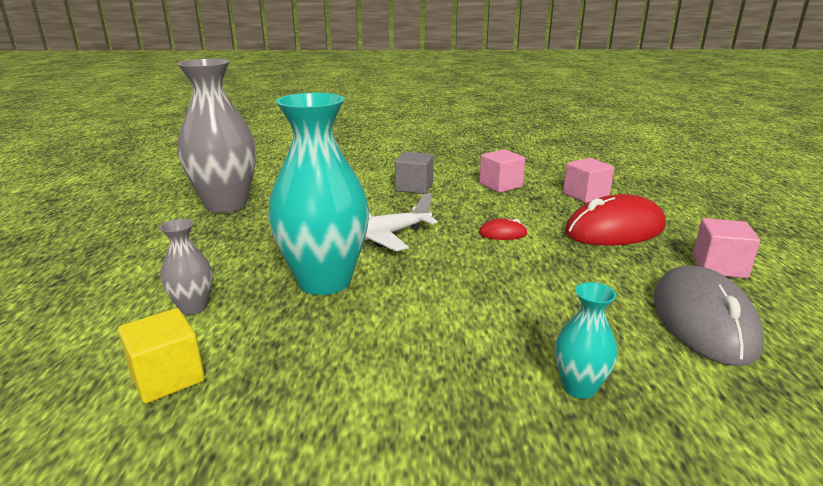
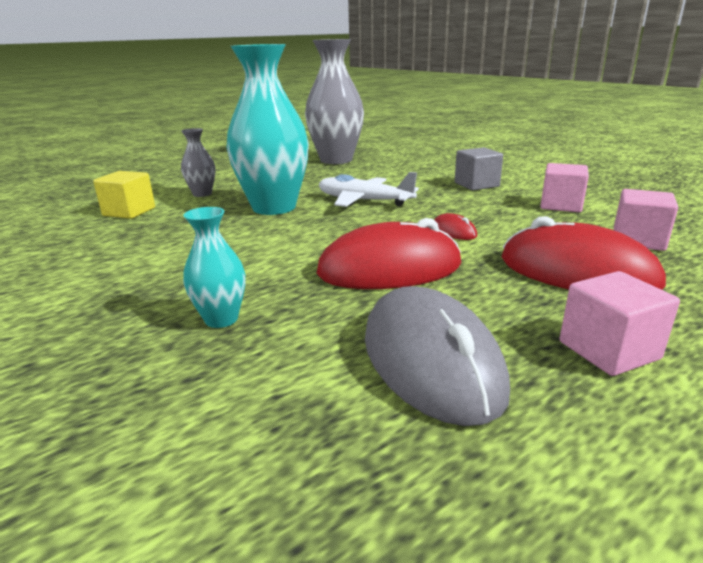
camera: 55 degrees right, 0 degrees up
(548, 282) = (389, 269): none -> red mouse
(703, 321) = (431, 360): grey mouse -> grey mouse turned 75 degrees counterclockwise

